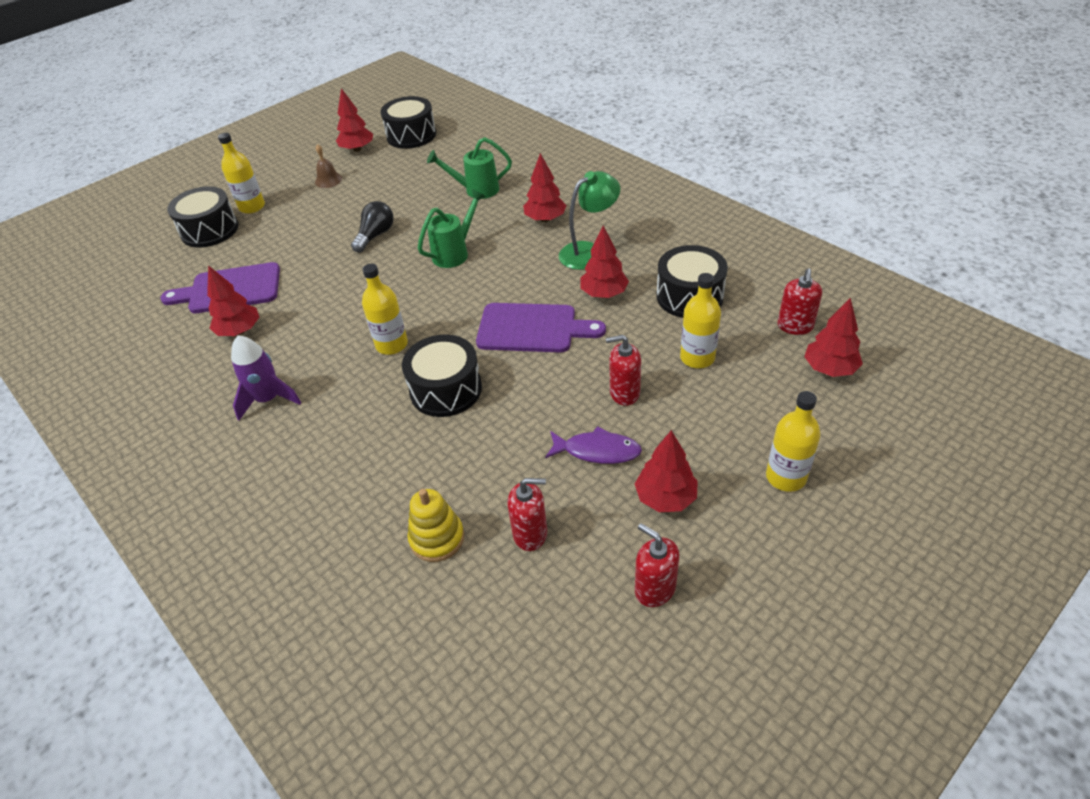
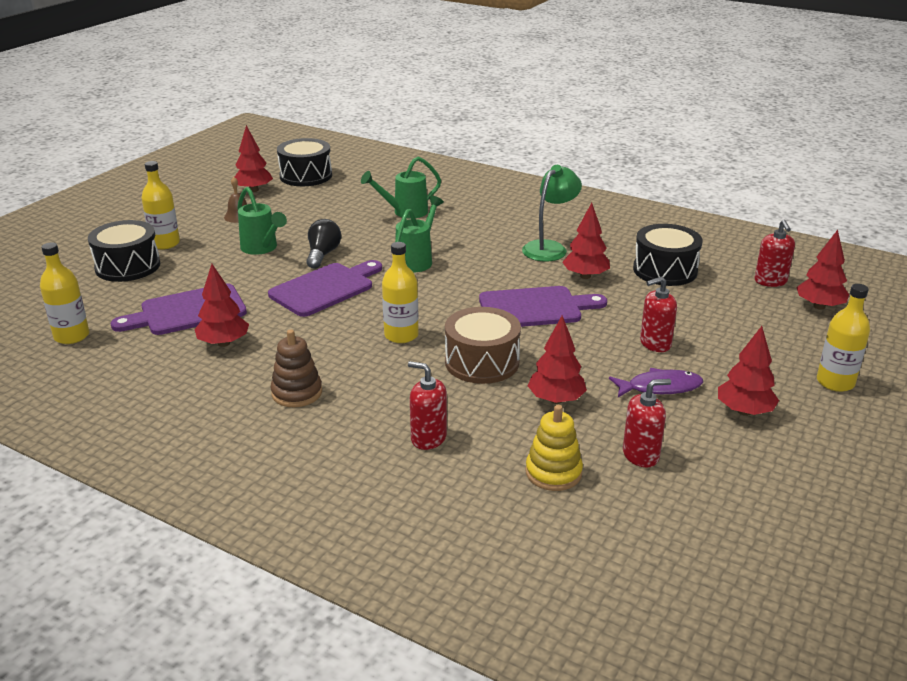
camera: 20 degrees left, 15 degrees down
(268, 399) = (297, 393): purple rocket -> brown stacking toy
(327, 222) = (262, 248): none -> green watering can
(356, 277) = (325, 288): none -> purple cutting board
(446, 389) = (482, 362): black drum -> brown drum
(545, 219) = (490, 228): red tree -> red tree (556, 400)
(654, 589) = (780, 475): red soap dispenser -> red soap dispenser (428, 438)
(697, 358) = (702, 312): yellow bottle -> yellow bottle (72, 336)

